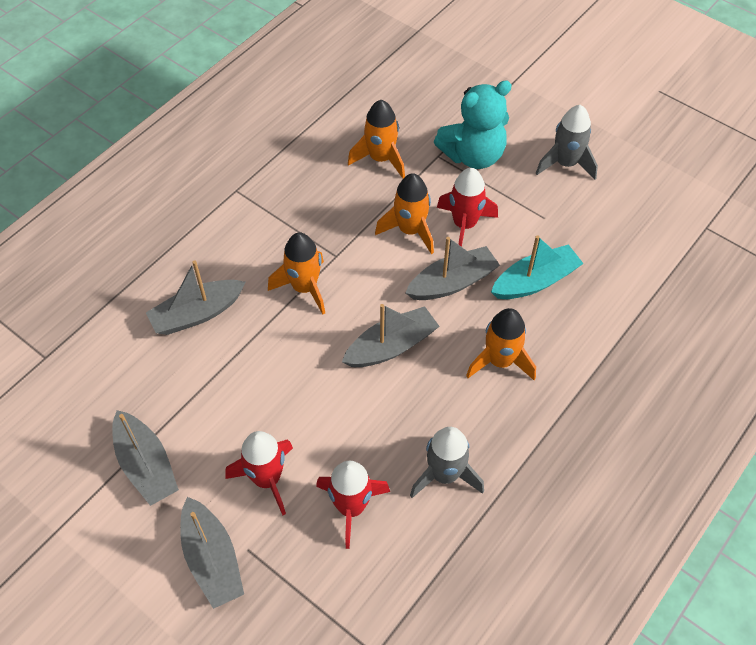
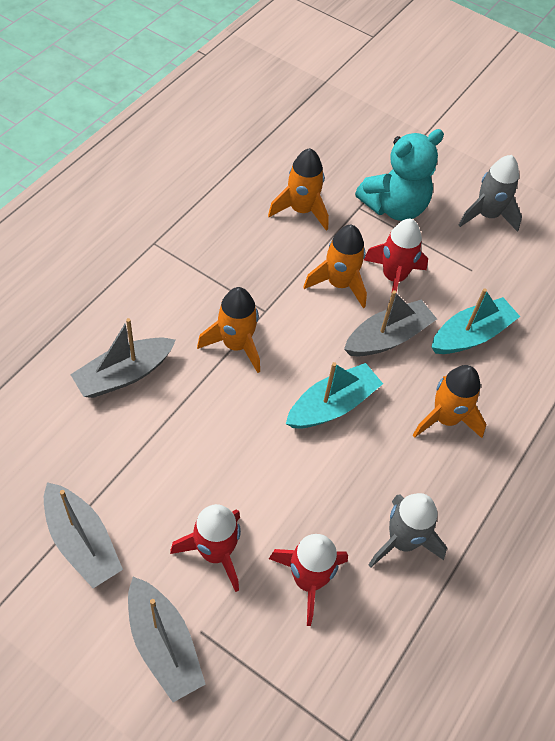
camera: 10 degrees left, 0 degrees up
(391, 346) = (332, 405): grey boat -> turquoise boat

